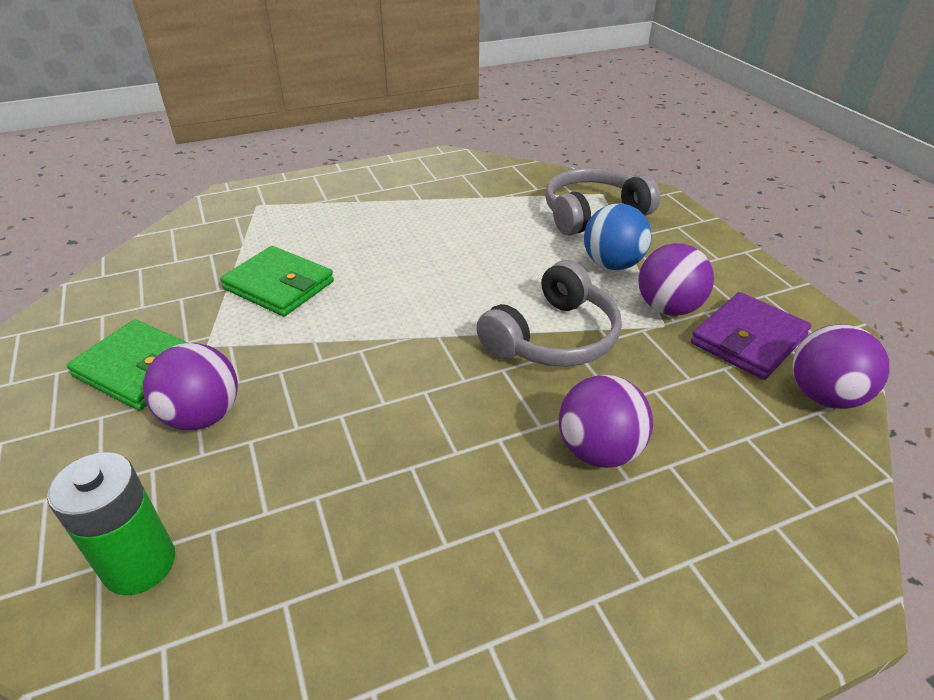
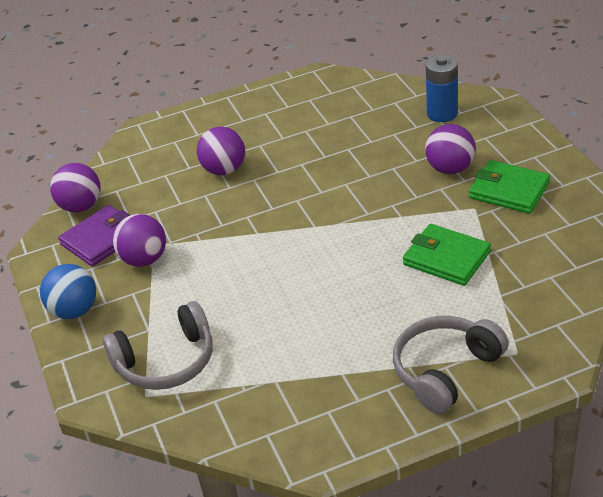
camera: 175 degrees left, 0 degrees up
(139, 564) = (442, 114): green battery -> blue battery
(553, 337) = (234, 231): grey headphones -> grey headphones (445, 370)
(612, 264) = (170, 298): blue ball -> blue ball (74, 311)

